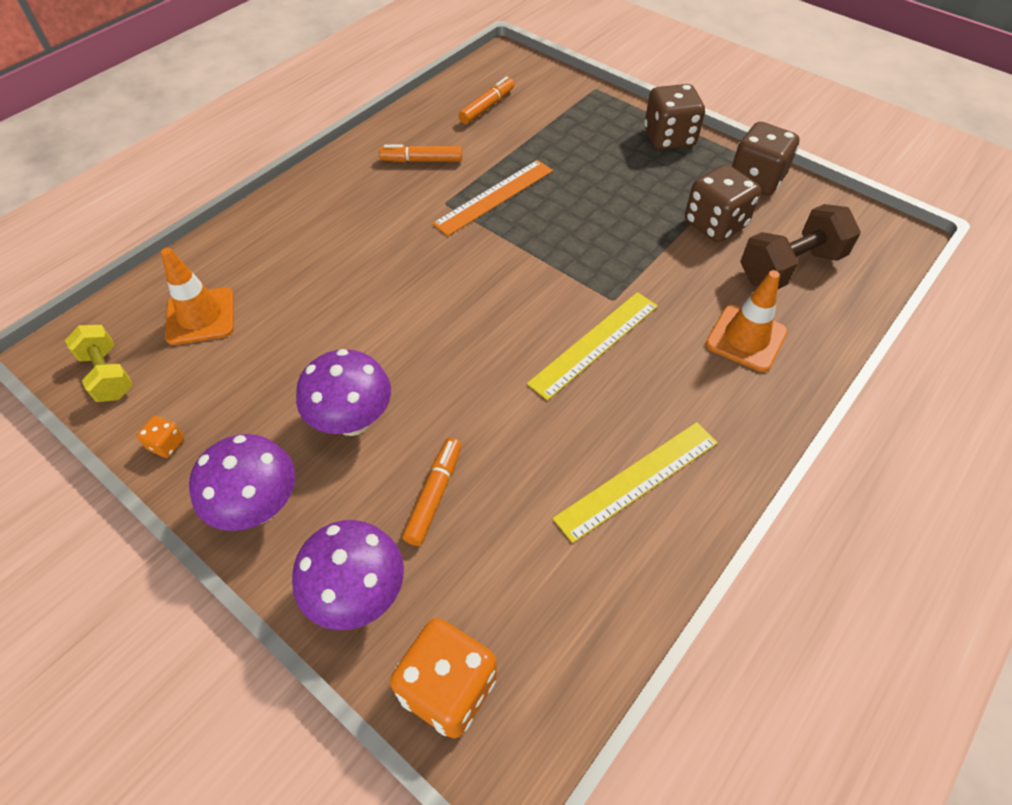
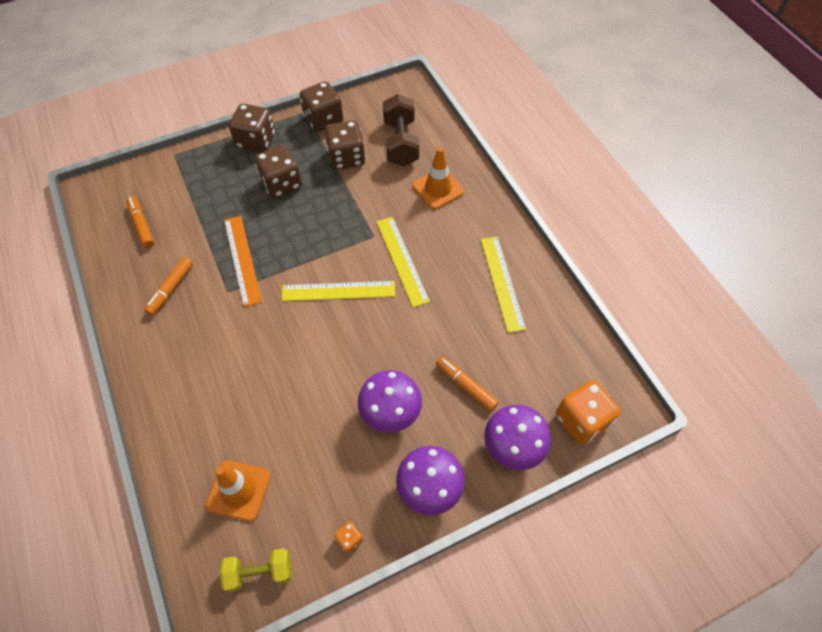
camera: 65 degrees left, 5 degrees up
(505, 297) = (338, 291): none -> yellow ruler
(624, 184) = (281, 184): none -> brown dice

